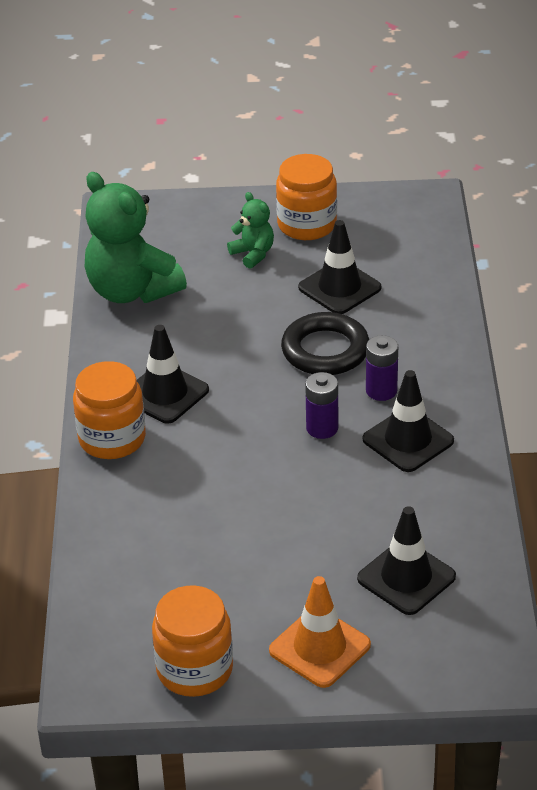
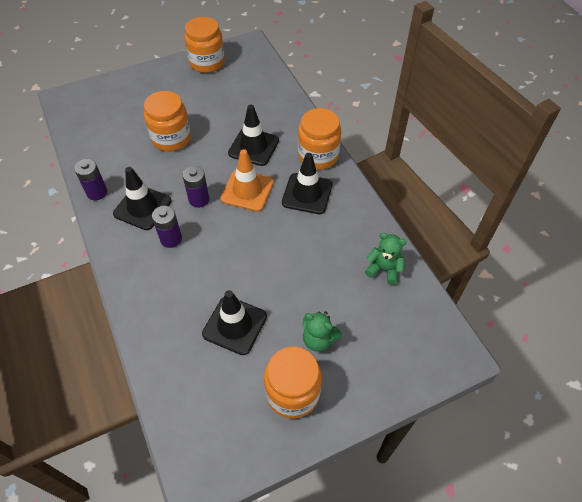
camera: 155 degrees right, 15 degrees up
(132, 291) = (384, 269): green teddy bear -> green teddy bear, size x0.49
(319, 648) = (153, 85): orange traffic cone -> orange traffic cone (247, 190)
(325, 350) = (221, 260): black ring -> none
(326, 532) = (171, 138): none -> orange jar
(406, 578) = (121, 127): black traffic cone -> black traffic cone (253, 147)
(471, 479) = (97, 192): none -> purple battery

